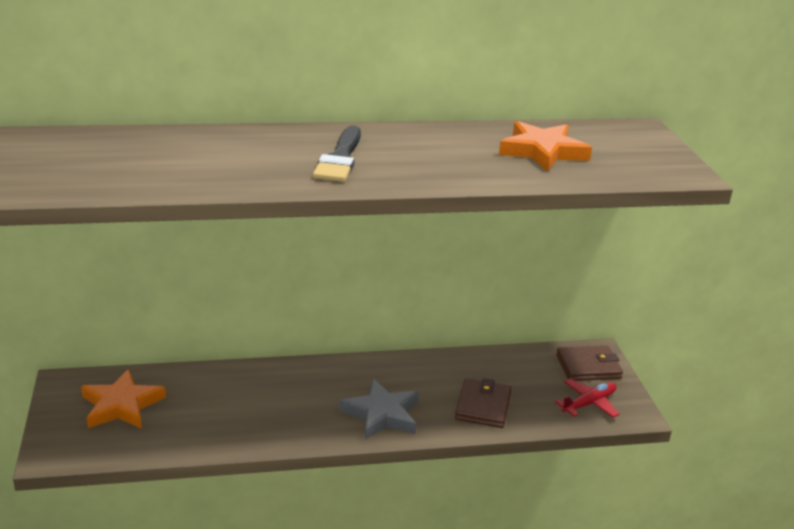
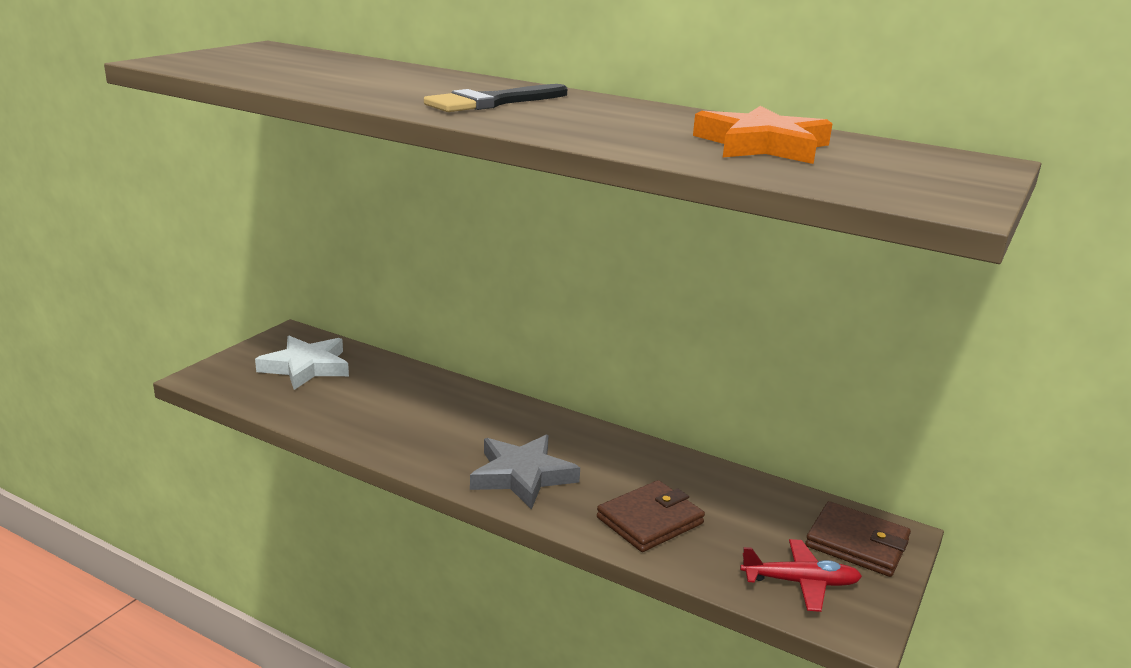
camera: 40 degrees right, 5 degrees down
(121, 405) = (306, 367): orange star -> white star

